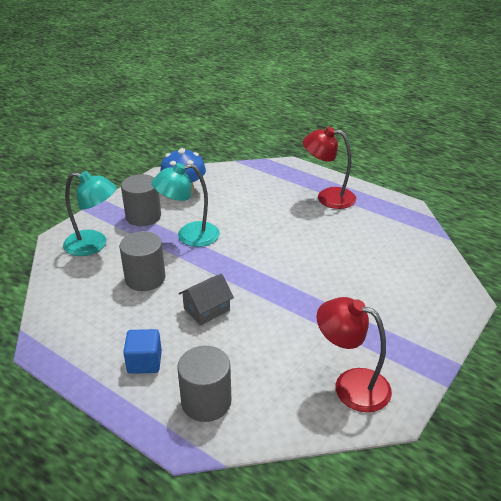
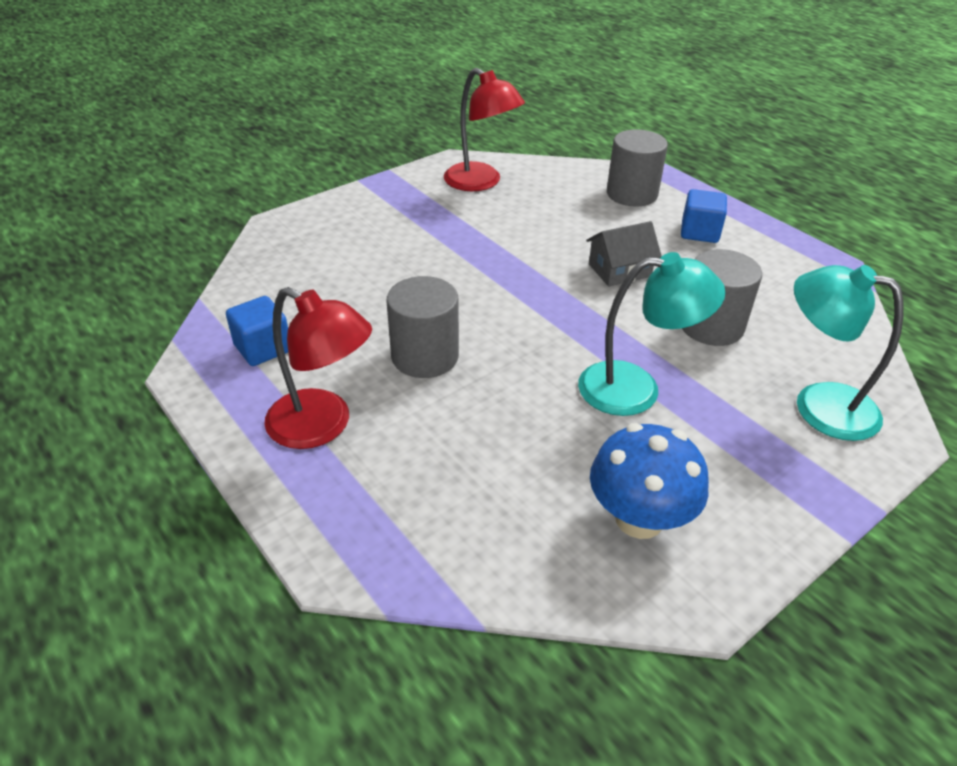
camera: 165 degrees left, 5 degrees up
(143, 216) = (732, 456): grey cylinder -> grey cylinder (425, 356)
(386, 221) = (263, 348): none -> blue cube

